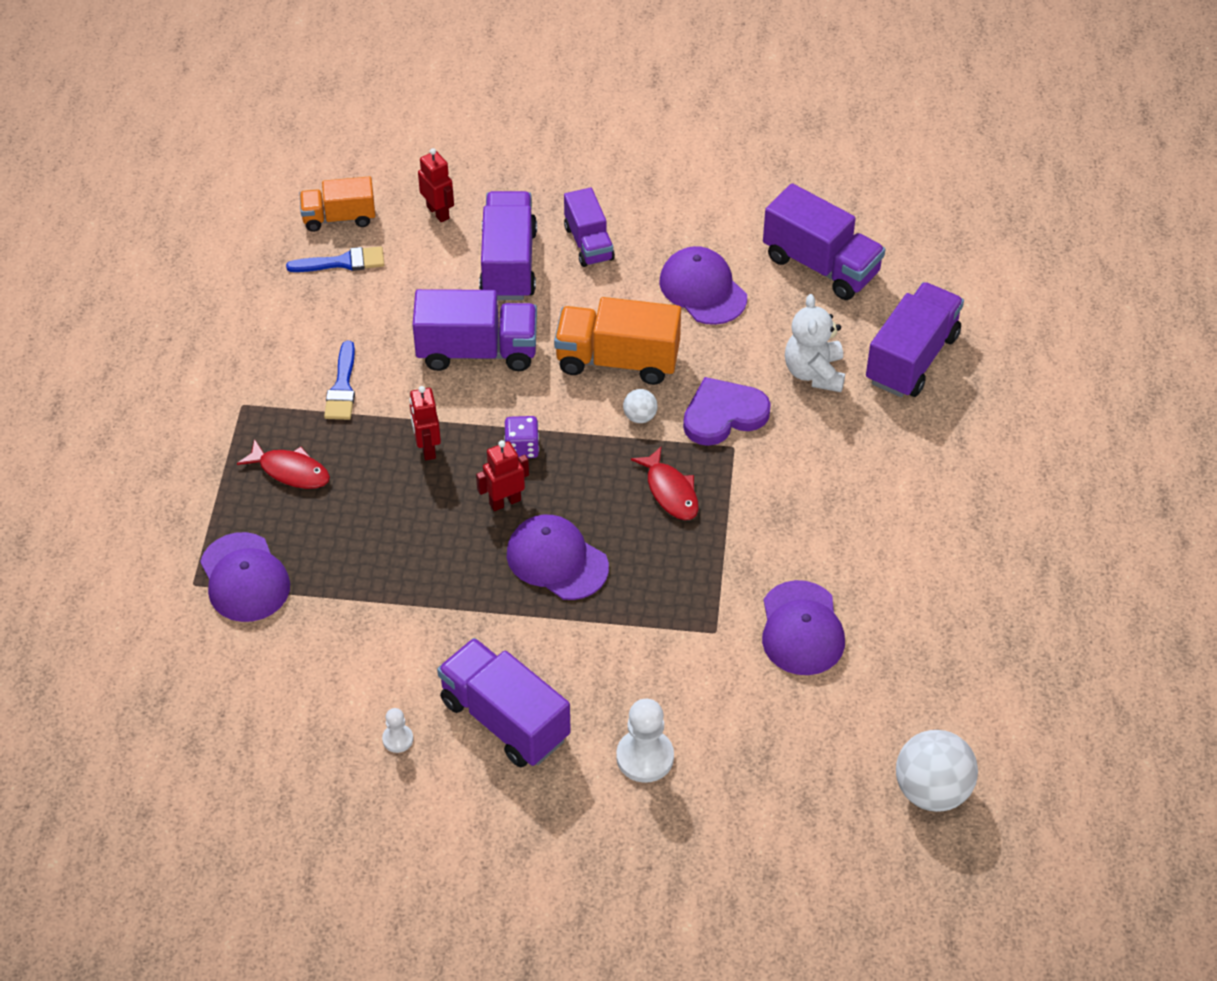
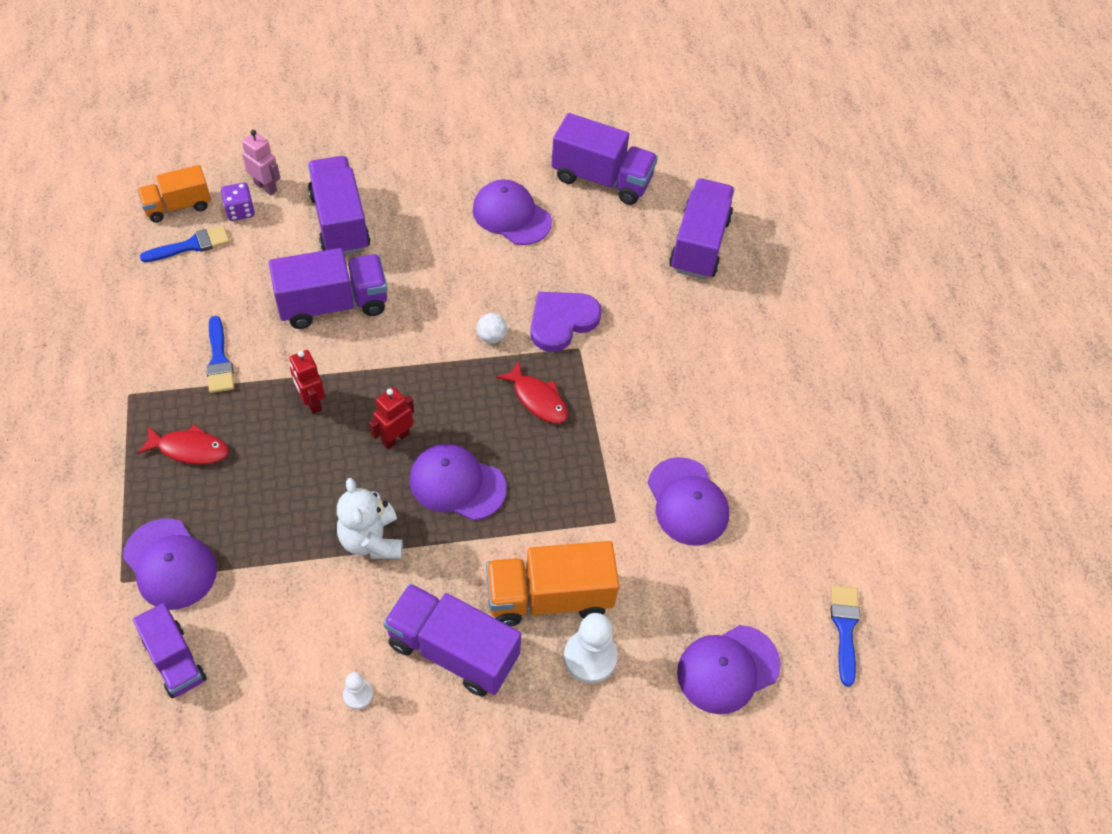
camera: 20 degrees left, 5 degrees up
(438, 212) = (266, 187): red robot -> pink robot
(522, 448) = (397, 385): purple dice -> purple dice (240, 211)
(588, 243) = (404, 192): purple truck -> purple truck (175, 660)
(617, 360) = (458, 290): orange truck -> orange truck (549, 597)
(788, 801) = (727, 669): none -> purple cap
(814, 373) = (625, 271): white teddy bear -> white teddy bear (371, 540)
(932, 791) = (845, 628): white ball -> blue brush

